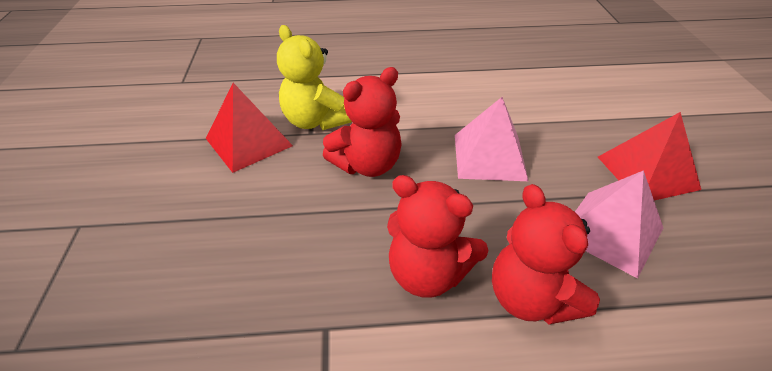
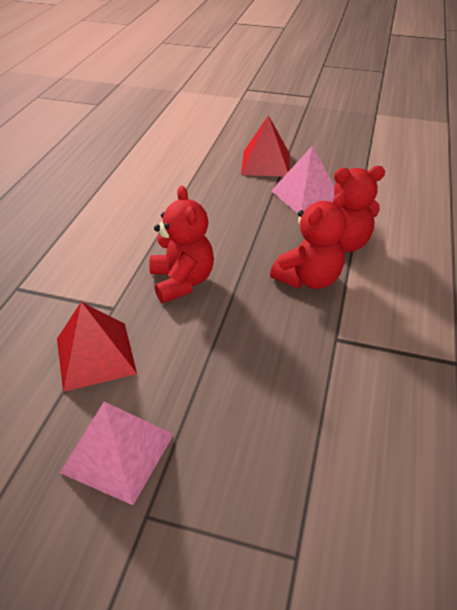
camera: 70 degrees left, 0 degrees up
(315, 121) = (97, 301): yellow teddy bear -> none
(489, 157) = (212, 217): pink pyramid -> pink pyramid (118, 452)

